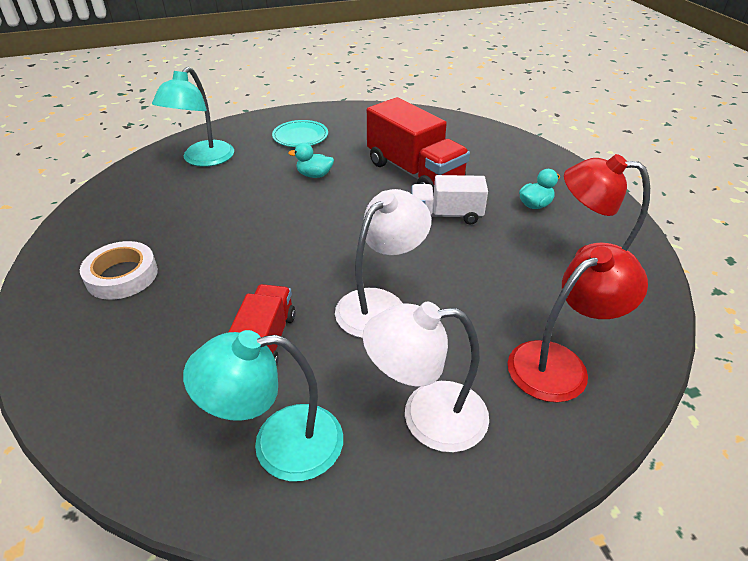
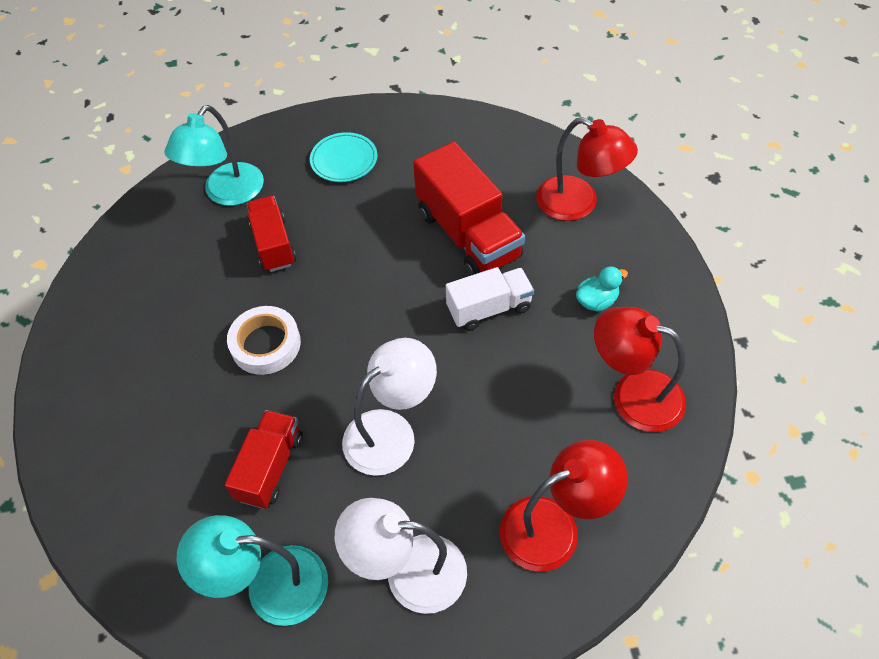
camera: 10 degrees right, 15 degrees up
(122, 275) = (135, 366): white tape -> white tape (266, 344)
(248, 187) = (273, 244): none -> red truck
(314, 175) = (351, 230): turquoise duck -> none
(446, 215) = (489, 308): white truck -> white truck turned 150 degrees clockwise
(498, 151) = (578, 204): none -> red lamp

